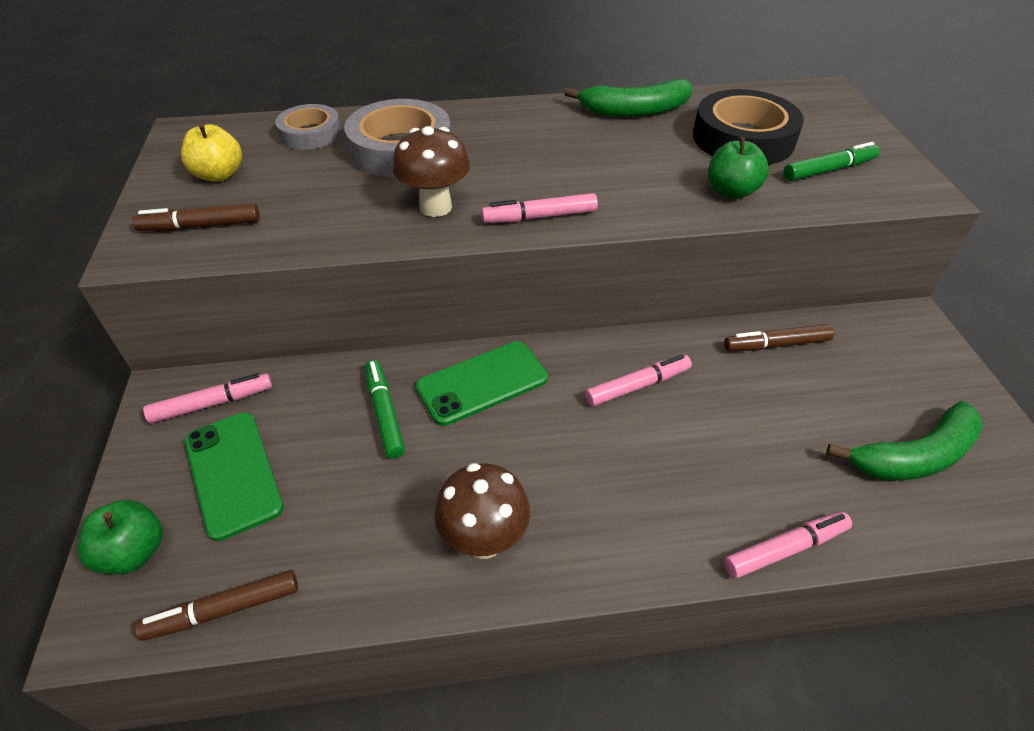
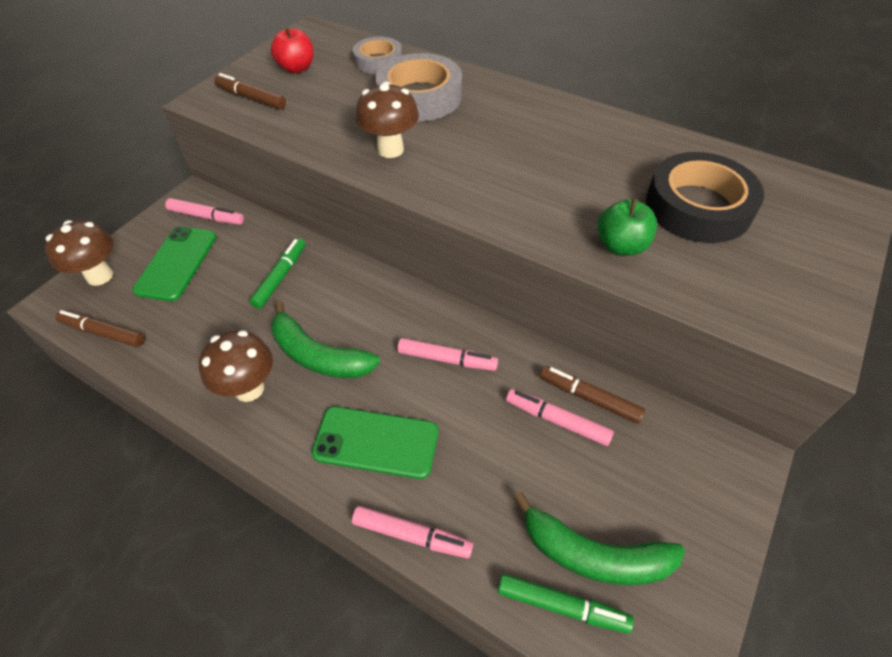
camera: 40 degrees right, 5 degrees up
(134, 552) = (100, 276): green apple -> brown mushroom
(219, 175) = (297, 68): yellow apple -> red apple
(482, 383) = (353, 293): green phone -> green phone (376, 442)
(539, 217) = (447, 191): pink marker -> pink marker (557, 421)
(634, 111) = (632, 140): green banana -> green banana (318, 355)
(828, 170) = (742, 272): green marker -> green marker (562, 606)

